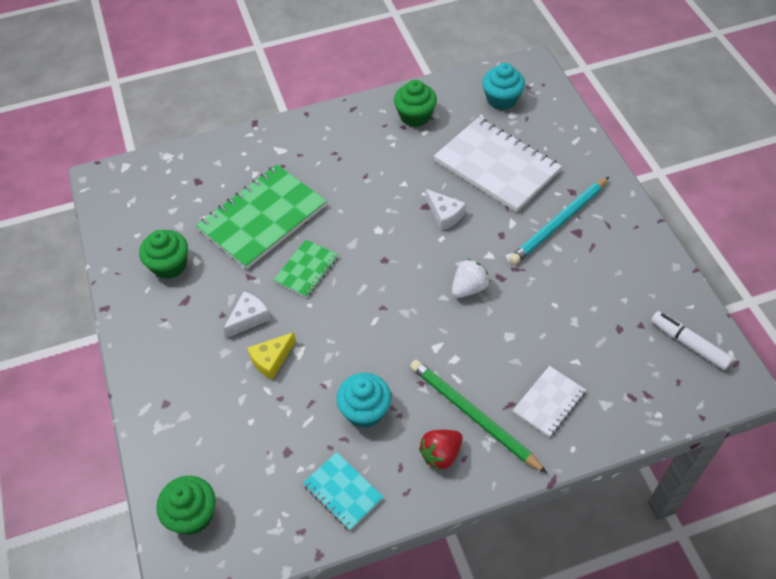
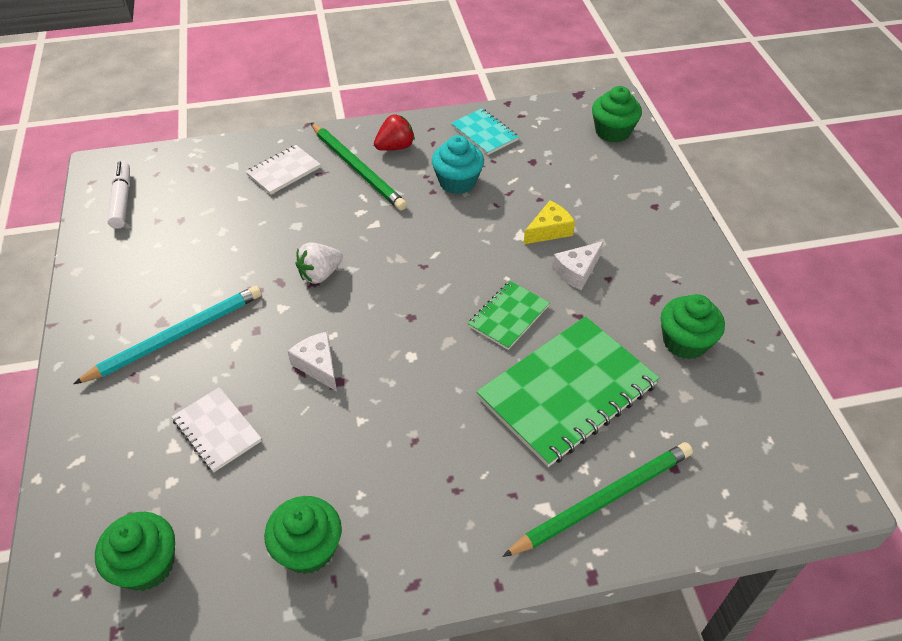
camera: 175 degrees left, 5 degrees down
(244, 158) = (603, 500): none -> green pencil
(496, 166) = (217, 430): white notebook -> white notebook, size x0.51
(501, 99) = (147, 565): turquoise cupcake -> green cupcake
(689, 344) = (122, 200): white marker -> white marker turned 150 degrees counterclockwise

